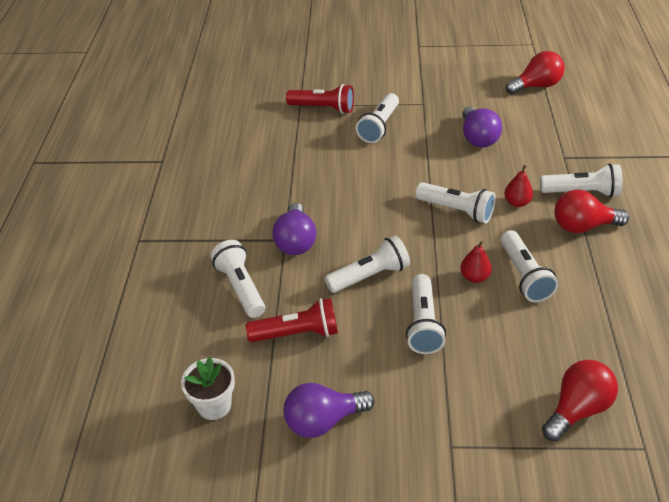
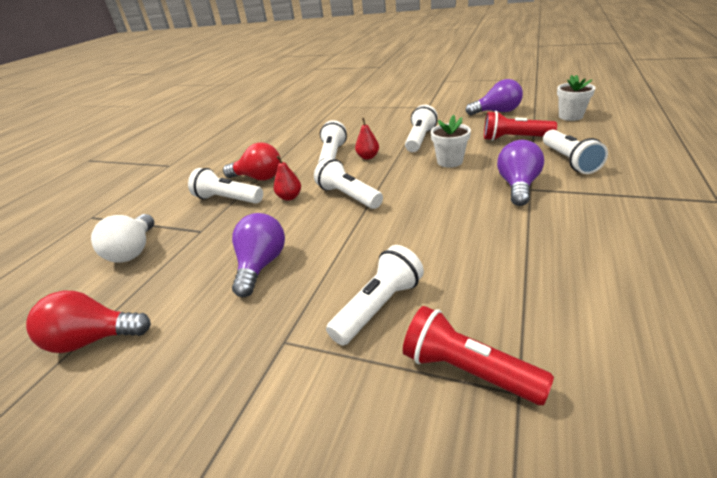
camera: 160 degrees left, 10 degrees down
(370, 276) = (450, 161): white flashlight -> white flower pot
(577, 409) = (355, 114): red light bulb -> none
(598, 133) = (134, 251): none -> white light bulb

